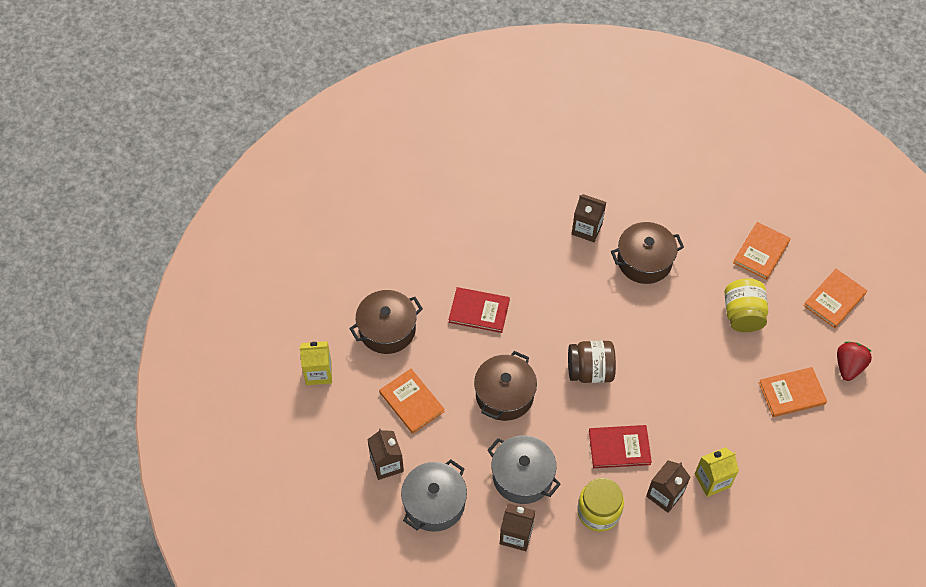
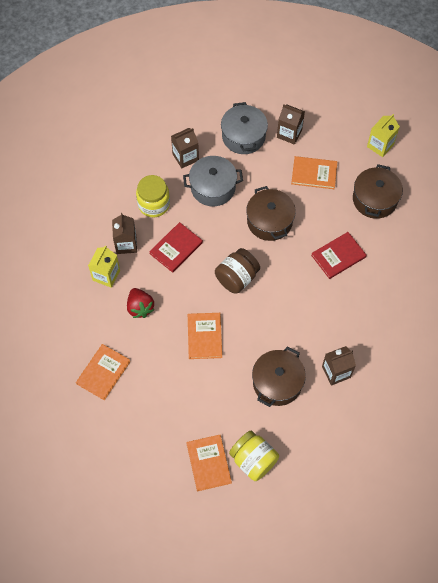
camera: 135 degrees right, 5 degrees up
(742, 315) = (180, 401): yellow jar -> yellow jar (253, 460)
(834, 299) = (128, 470): orange book -> orange book (204, 336)
(848, 366) = (81, 425): red strawberry -> red strawberry (140, 307)

